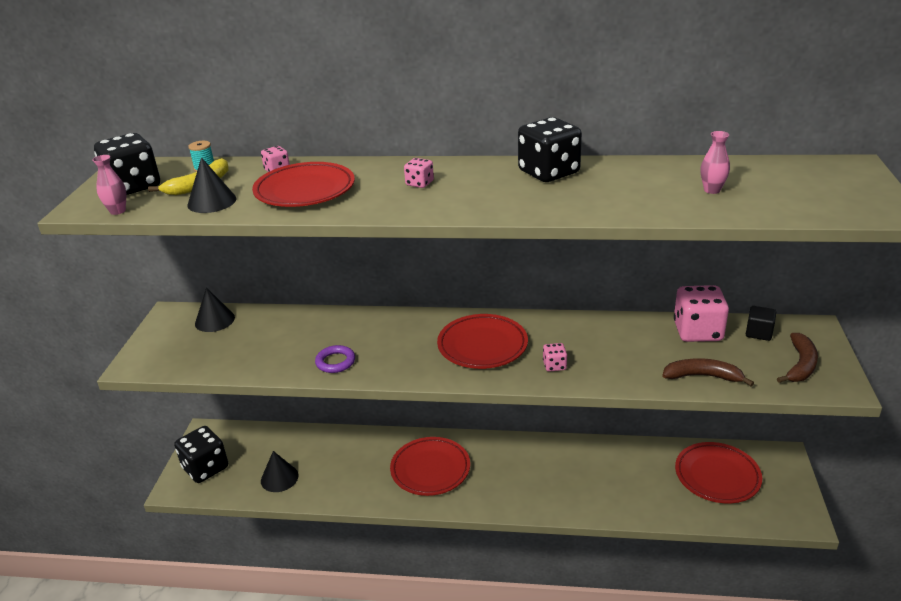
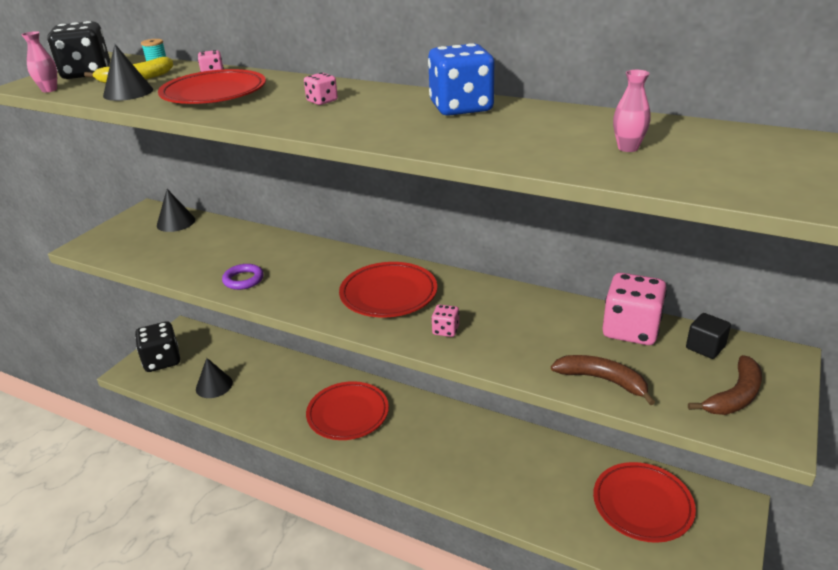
camera: 20 degrees right, 0 degrees up
(549, 172) = (461, 107): black dice -> blue dice

